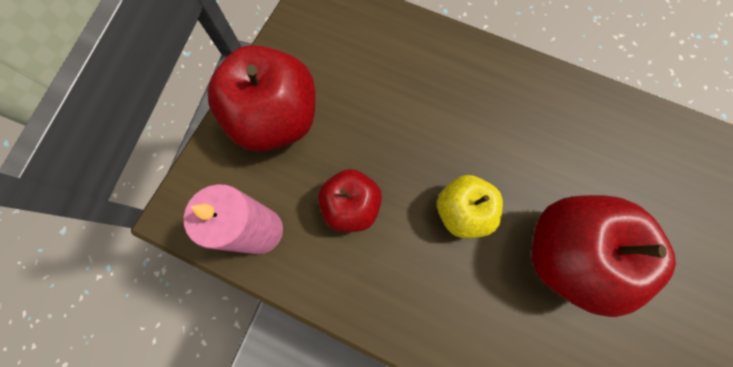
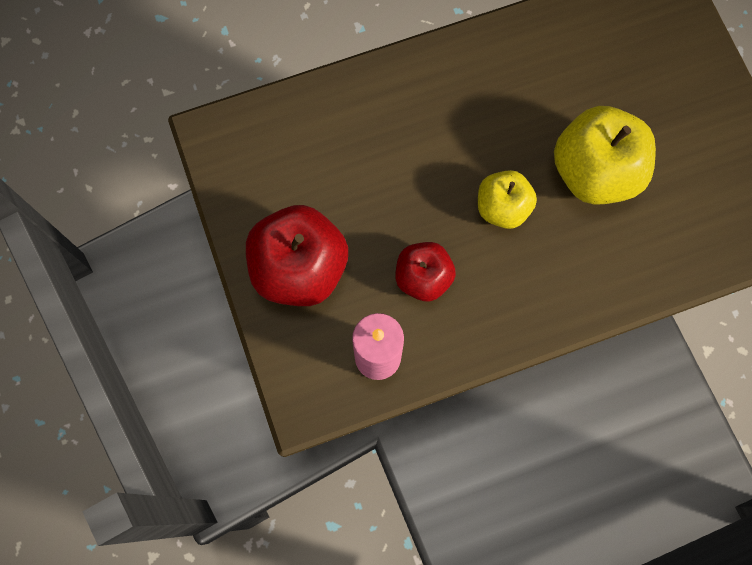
camera: 45 degrees left, 0 degrees up
(564, 253) = (594, 172): red apple -> yellow apple

